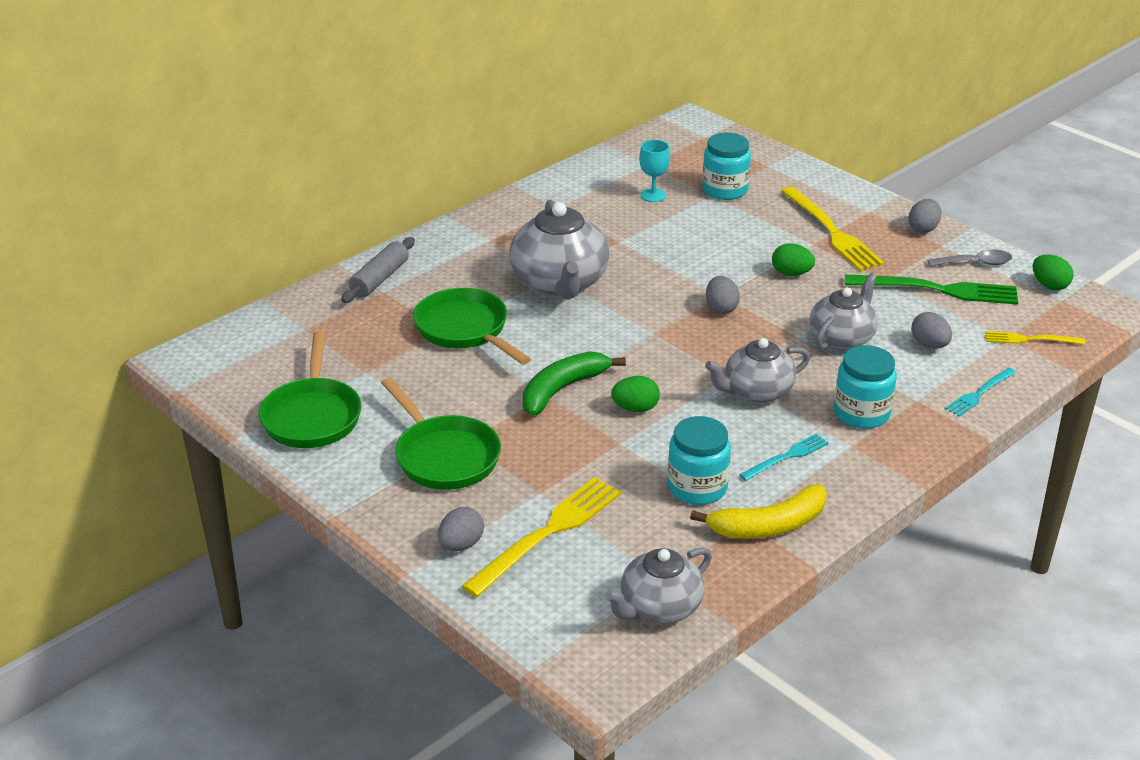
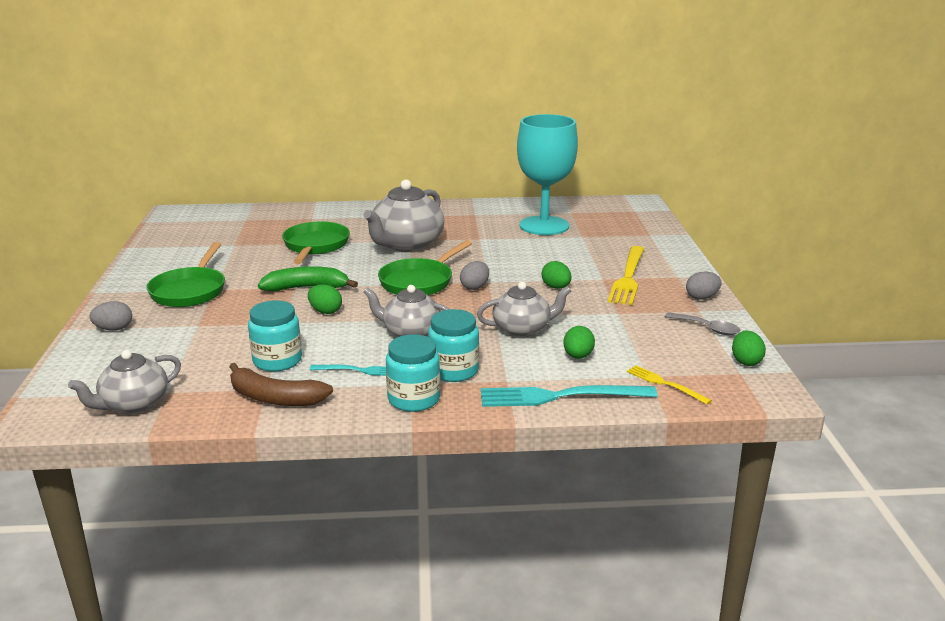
camera: 40 degrees right, 10 degrees down
(312, 416) = (173, 252): green pan -> green pan (419, 281)
(380, 279) = (321, 213): grey rolling pin -> none
(548, 533) = (161, 344): yellow fork -> none
(653, 195) = (544, 226): turquoise goblet -> turquoise goblet, size x2.49
(659, 607) = (134, 404): grey teapot -> grey teapot turned 45 degrees counterclockwise
(725, 190) = (596, 237): turquoise jar -> turquoise jar (414, 399)
(769, 526) = (274, 398): yellow banana -> brown banana
(929, 345) = (578, 356): grey egg -> green egg
(938, 290) = (646, 331): green fork -> none
(979, 393) = (560, 396): turquoise fork -> turquoise fork, size x1.84

